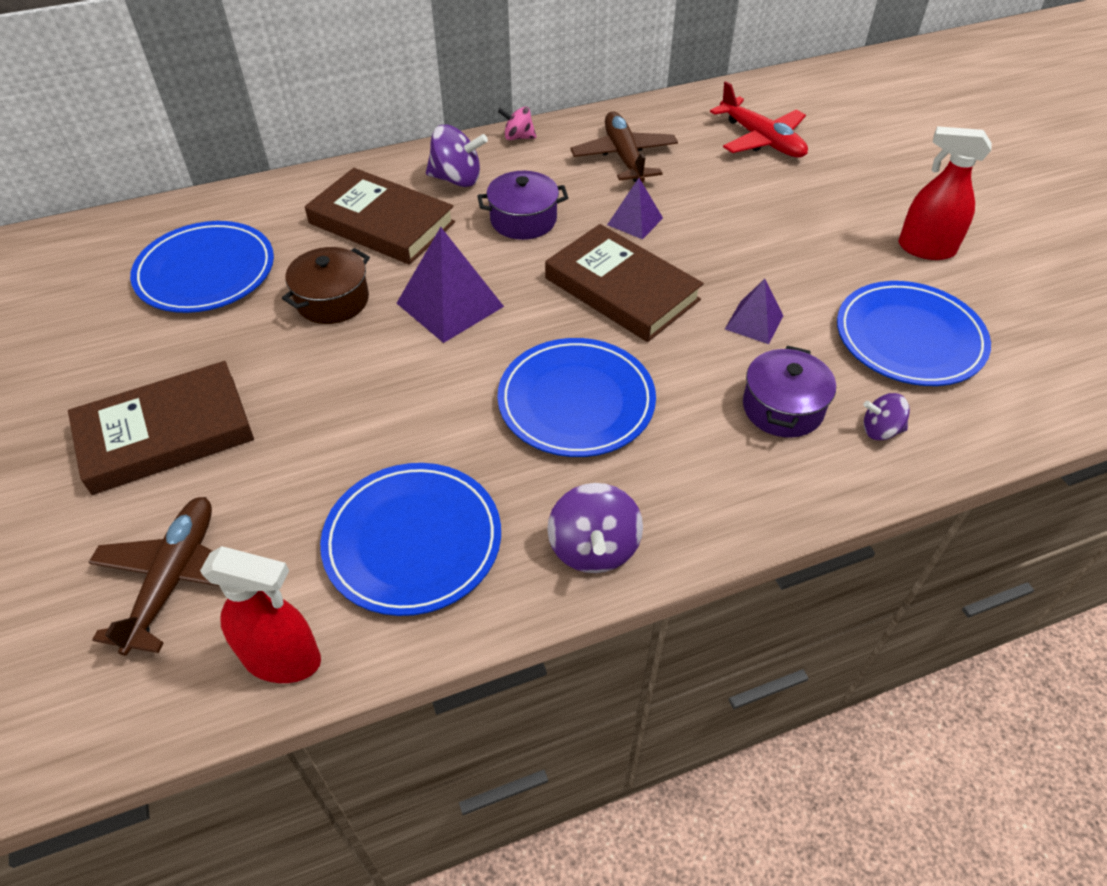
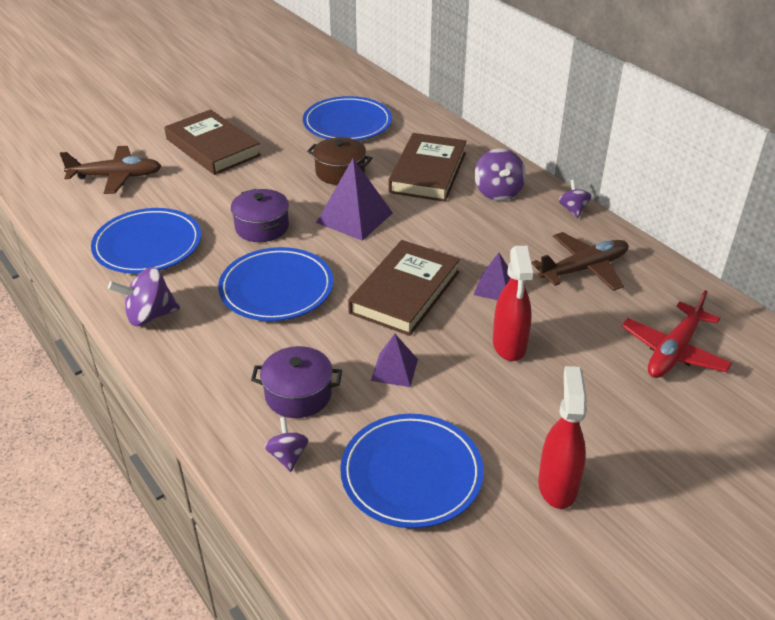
camera: 75 degrees right, 10 degrees down
(283, 659) = (68, 221): red spray bottle -> red spray bottle (509, 345)
(518, 137) = (573, 210): pink spinning top -> purple spinning top
(523, 220) = (465, 231): purple pot -> purple pot (262, 227)

